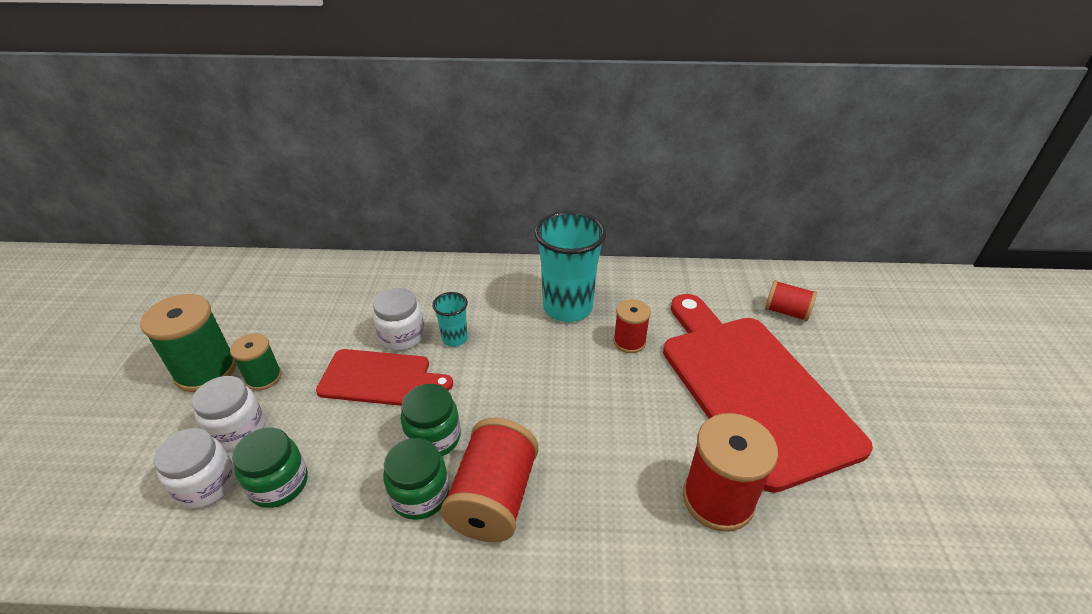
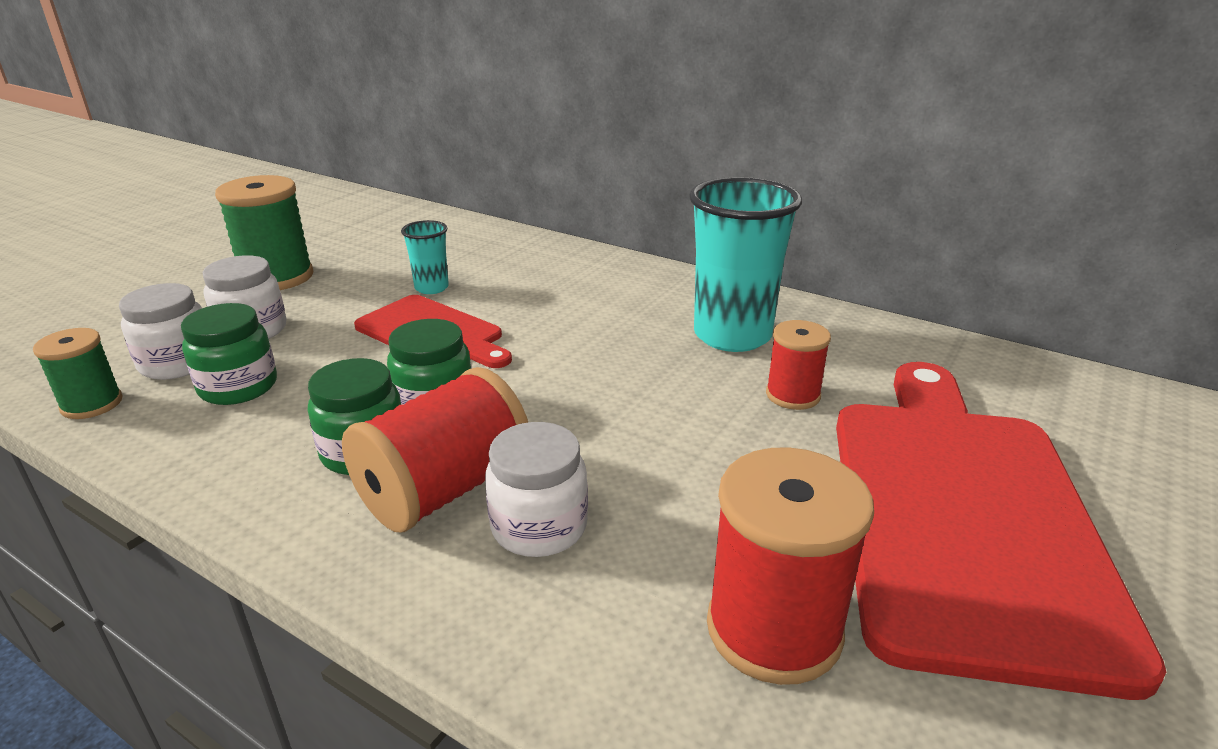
camera: 30 degrees right, 10 degrees down
(263, 377) = (320, 298): green spool -> green spool (92, 404)
(402, 336) = (495, 305): white jar -> white jar (539, 527)
(454, 339) = (554, 324): turquoise cup -> turquoise cup (431, 288)
(786, 312) = (1116, 441): red spool -> none

